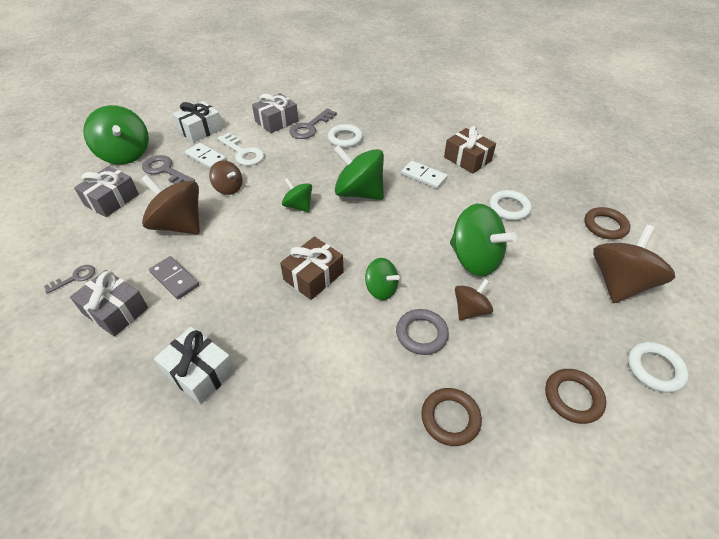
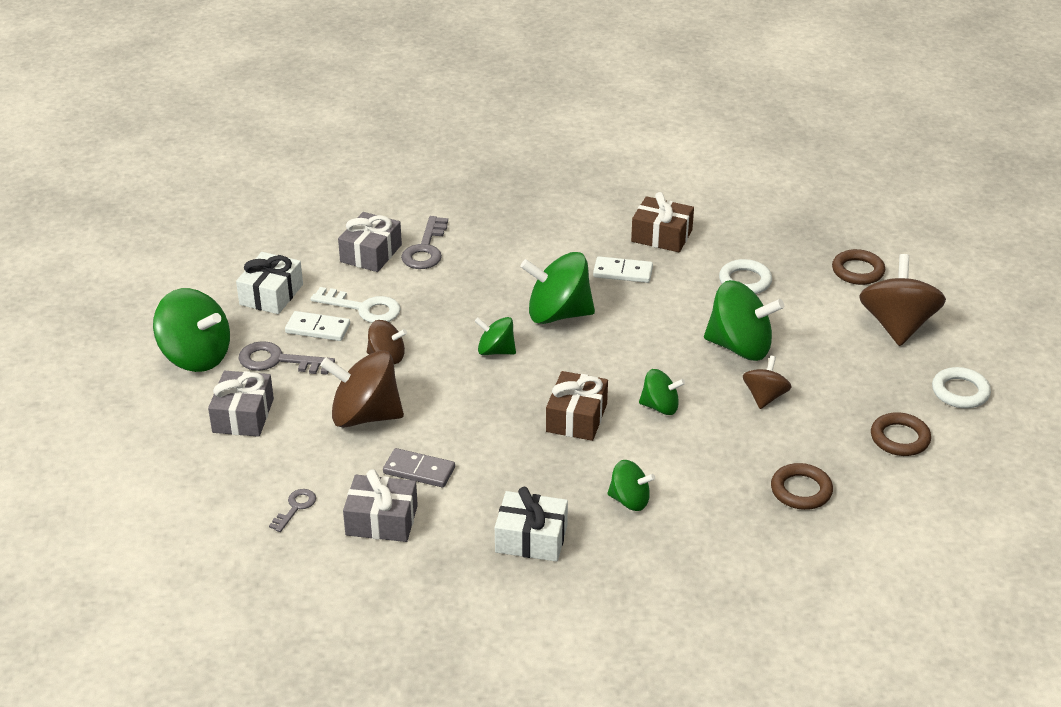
camera: 25 degrees left, 10 degrees down
(299, 367) = (629, 500): none -> green spinning top
(345, 138) = (486, 252): white ring -> none
(421, 334) = (730, 433): grey ring -> none

